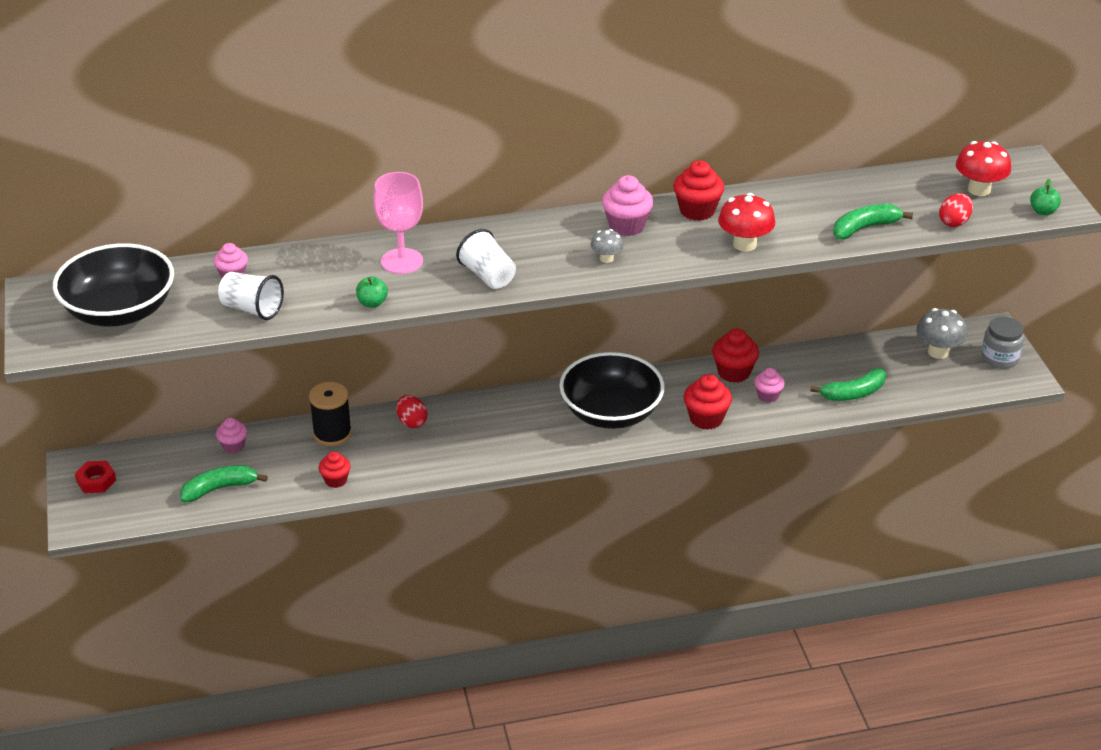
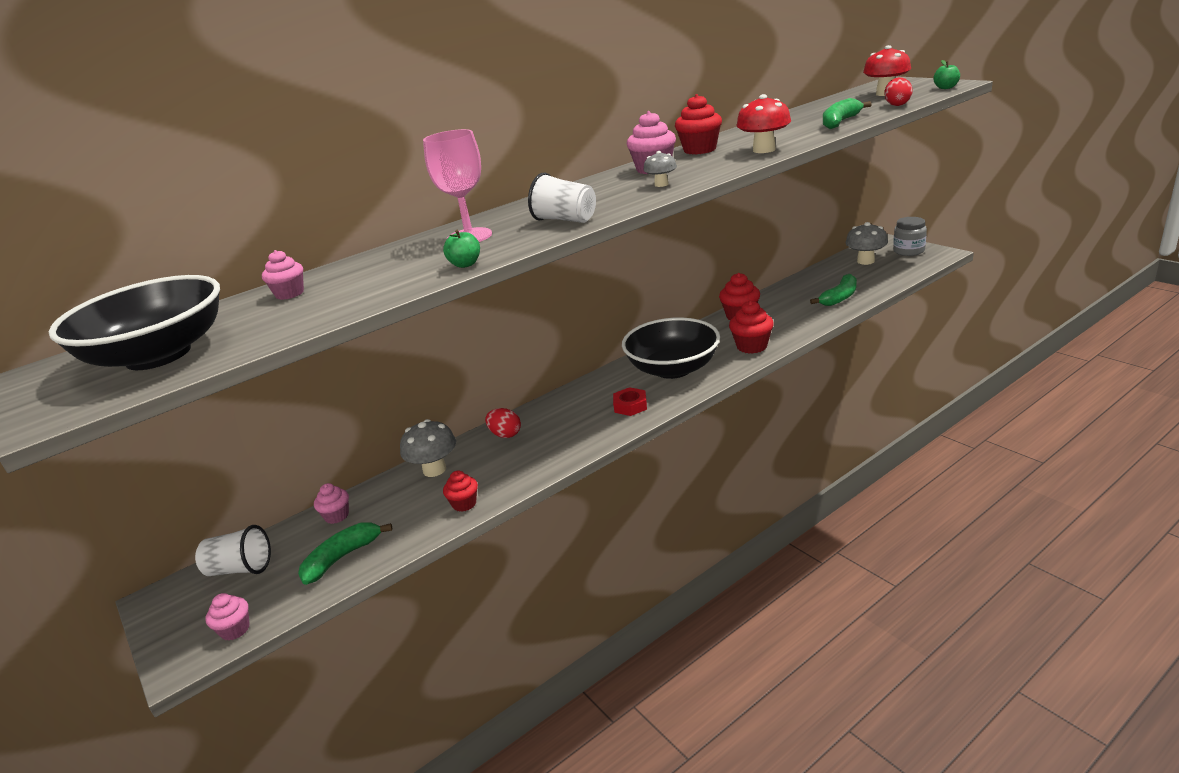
camera: 20 degrees left, 10 degrees down
(96, 481) = (189, 606): red nut -> red nut (630, 406)
(252, 309) = (330, 306): white cup -> white cup (240, 569)
(332, 433) = (434, 470): black spool -> grey mushroom
(768, 396) = (781, 319): pink cupcake -> pink cupcake (235, 629)

